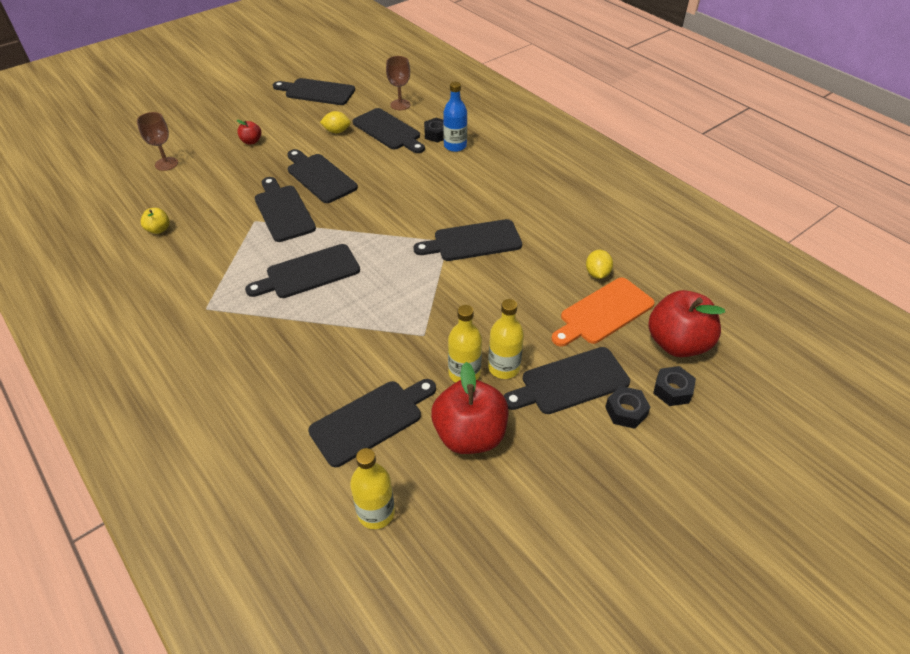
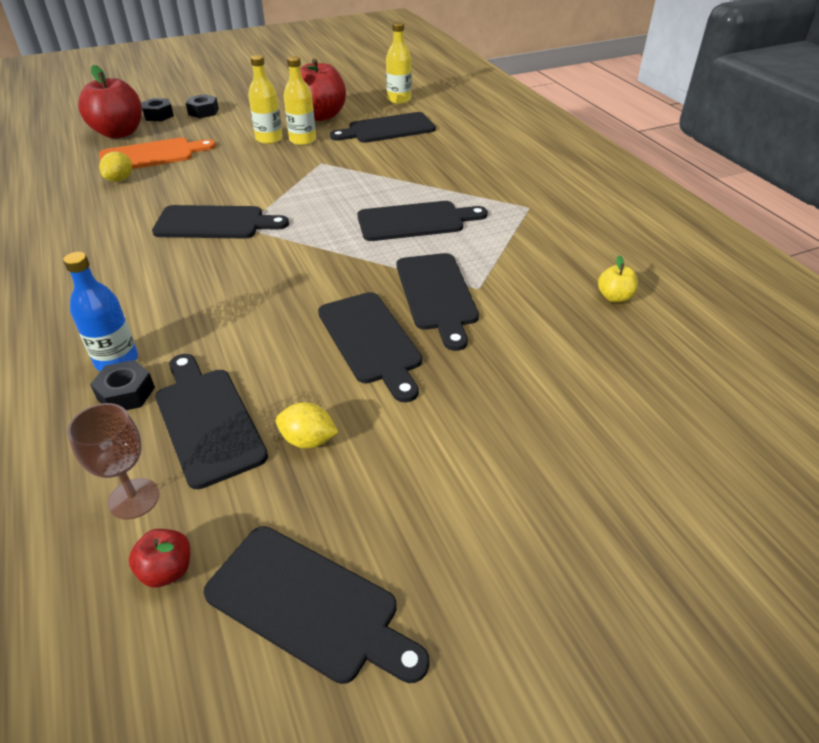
camera: 165 degrees left, 5 degrees down
(166, 164) = (650, 419): brown goblet -> none
(251, 141) = (487, 447): red apple -> red apple (167, 570)
(570, 382) = (226, 127): black cutting board -> none

